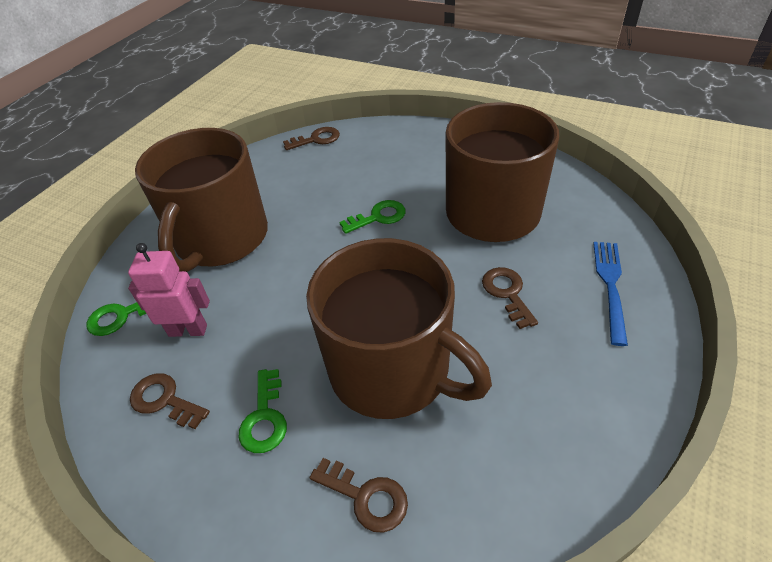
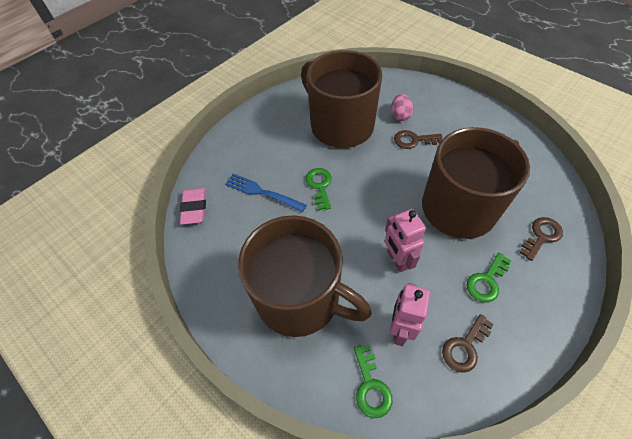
camera: 75 degrees left, 10 degrees up
(264, 418) = (486, 281): green key -> green key turned 120 degrees clockwise
(283, 311) = (397, 260): none -> pink robot
(316, 139) = (194, 208): brown key -> pink eraser
(553, 268) = (400, 115): none -> pink egg
(610, 286) = (420, 99): blue fork -> blue fork (262, 192)

